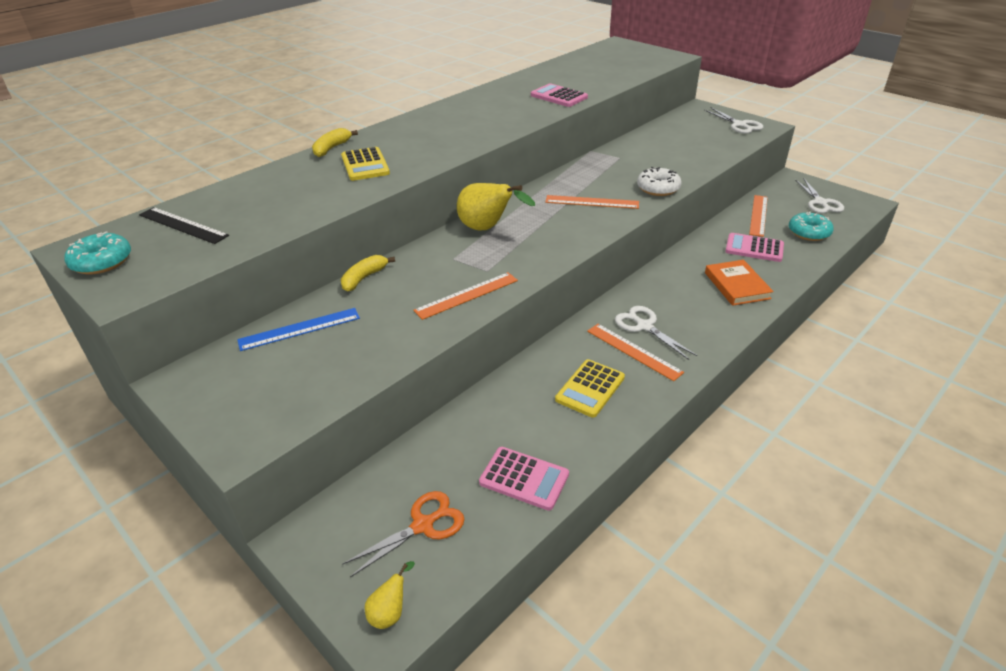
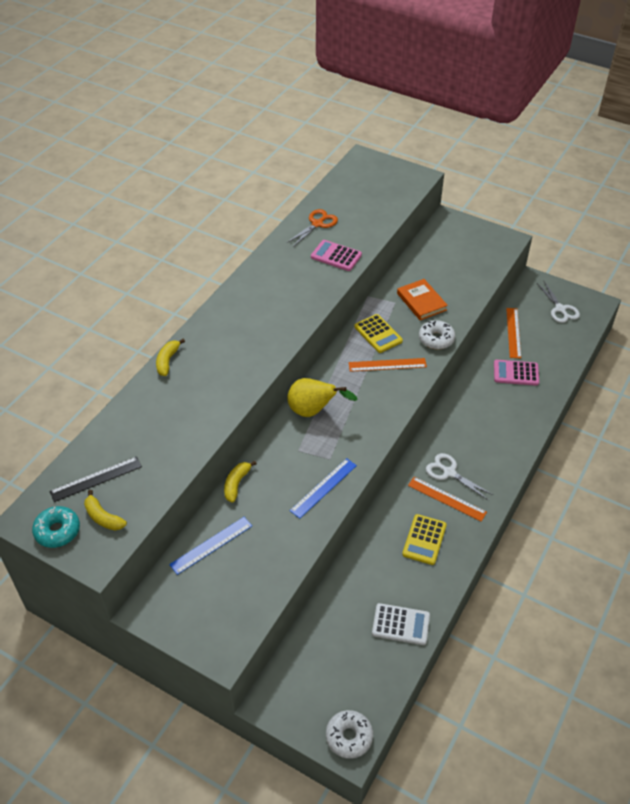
camera: 15 degrees left, 10 degrees up
(163, 257) = (103, 517): none -> yellow banana
(183, 225) = (96, 479): black ruler -> black ruler turned 45 degrees counterclockwise
(365, 165) = (207, 379): yellow calculator -> yellow calculator (378, 334)
(390, 612) = (349, 737): yellow pear -> white donut
(423, 525) = (346, 674): orange scissors -> orange scissors (317, 224)
(467, 295) = (323, 488): orange ruler -> blue ruler
(524, 478) = (401, 624): pink calculator -> white calculator
(737, 285) = (509, 417): orange book -> orange book (421, 302)
(739, 125) = (486, 241): white scissors -> none
(808, 233) = (555, 348): turquoise donut -> none

